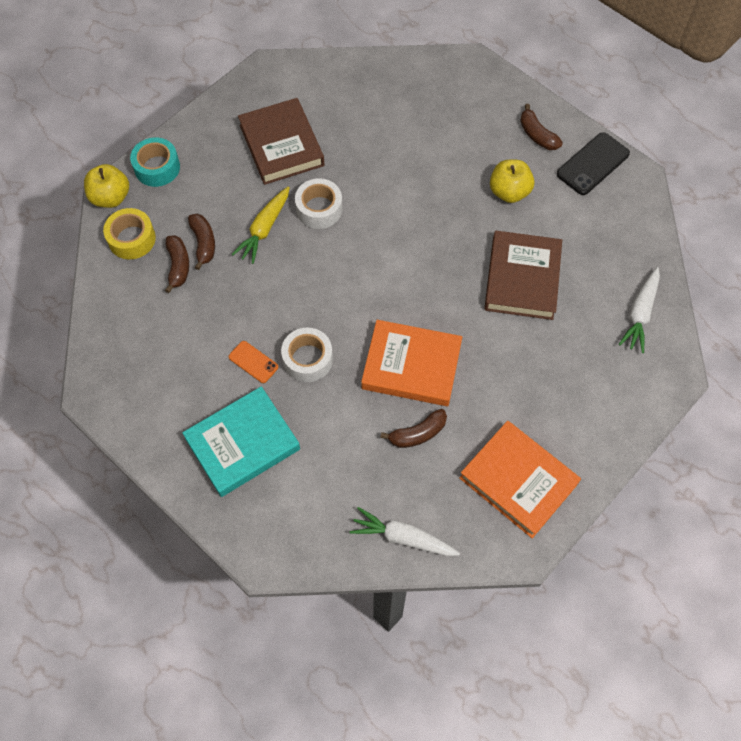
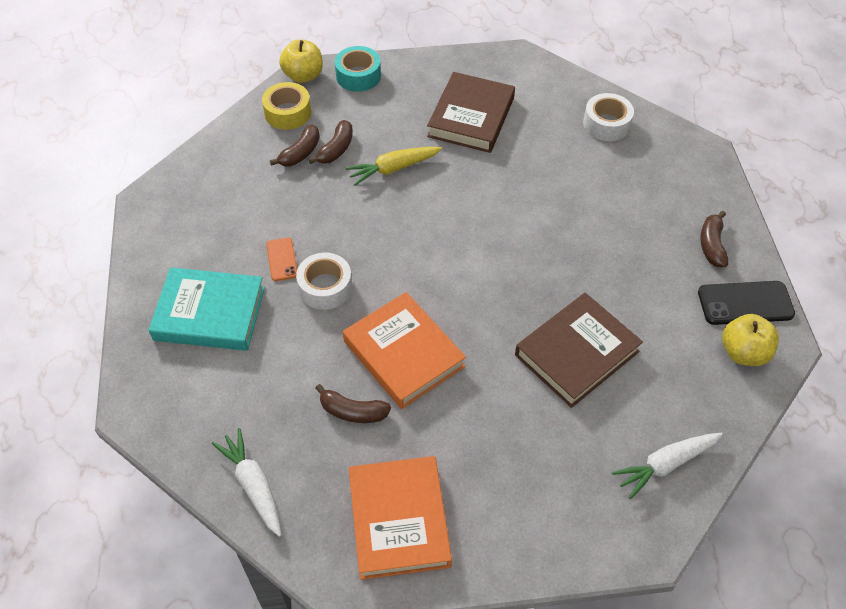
camera: 40 degrees right, 10 degrees down
(319, 209) = (452, 182): white tape -> white tape (606, 124)
(509, 192) = (636, 274): yellow apple -> yellow apple (743, 352)

